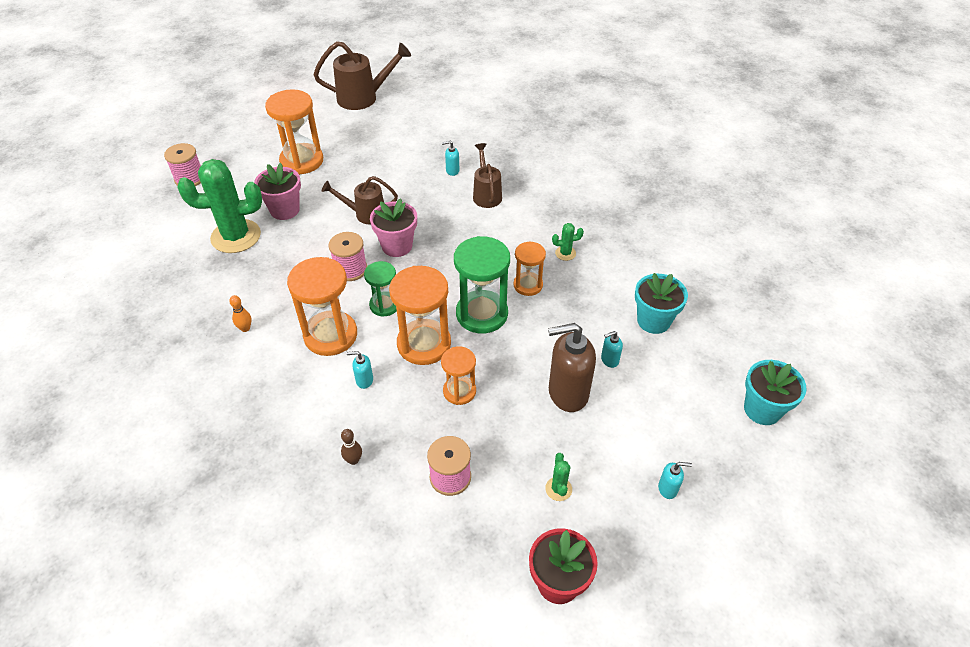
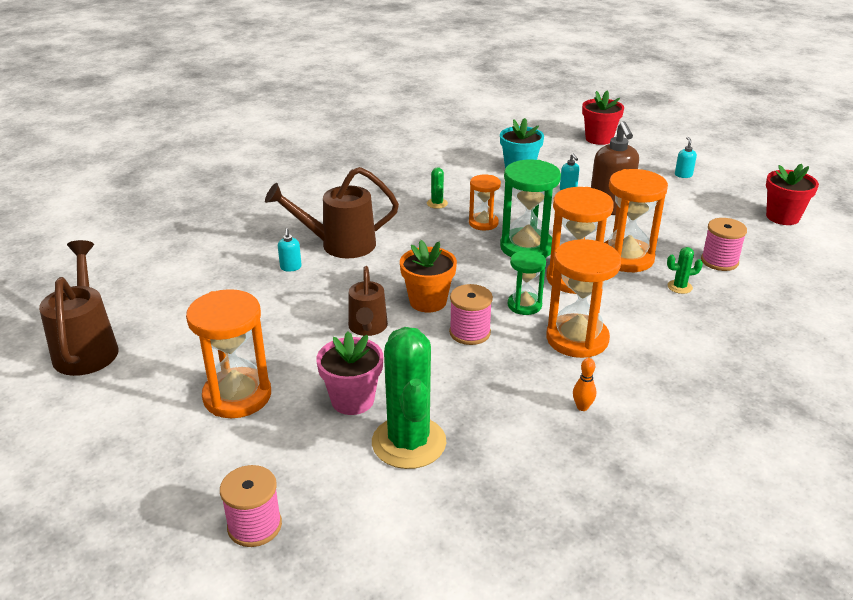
camera: 90 degrees left, 15 degrees down
(353, 460) = (728, 312): brown bowling pin -> none
(364, 380) = (632, 312): turquoise soap dispenser -> none
(397, 246) = (428, 301): pink flower pot -> orange flower pot
(459, 391) = (626, 258): orange hourglass -> orange hourglass, size x1.71
(486, 194) = (340, 245): brown watering can -> brown watering can, size x1.54
(558, 489) = (705, 215): green cactus -> green cactus (679, 287)
(762, 409) = (599, 139): turquoise flower pot -> red flower pot

